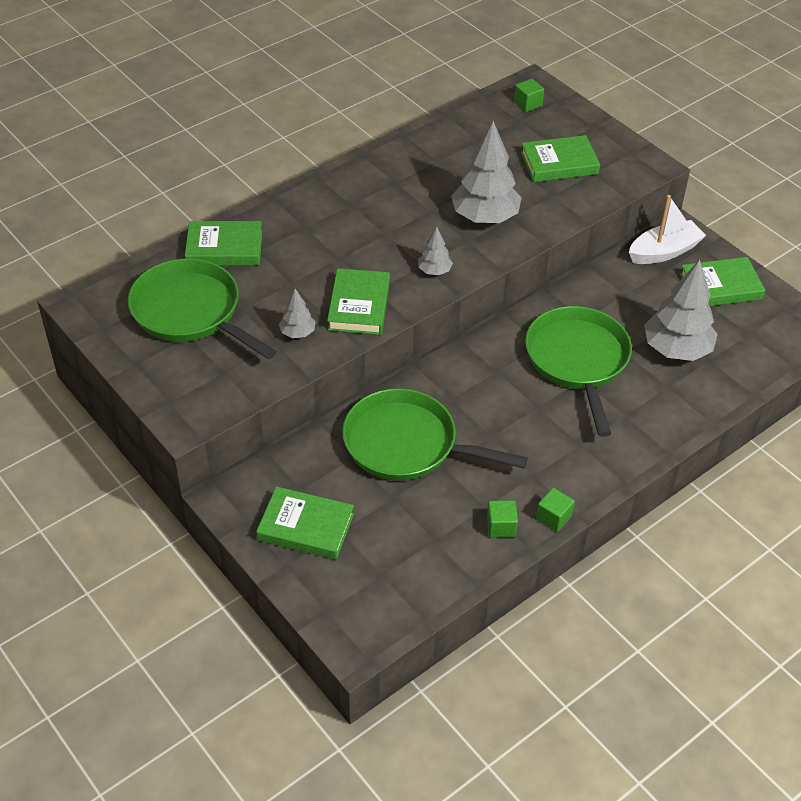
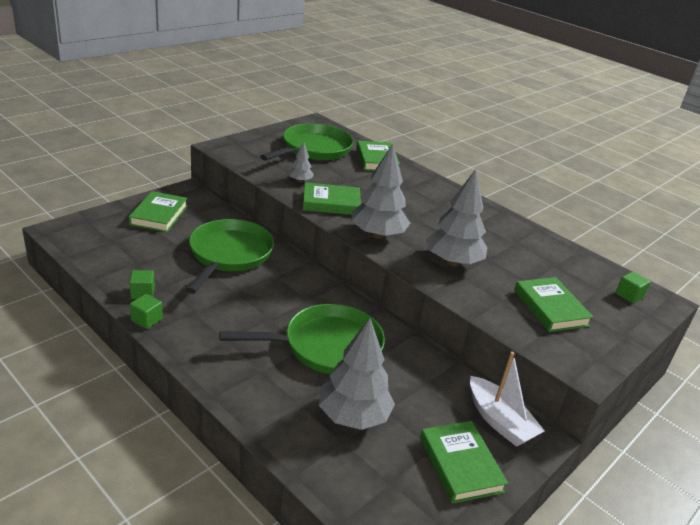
camera: 80 degrees right, 15 degrees down
(434, 271) = (377, 235): grey tree -> grey tree, size x2.07

